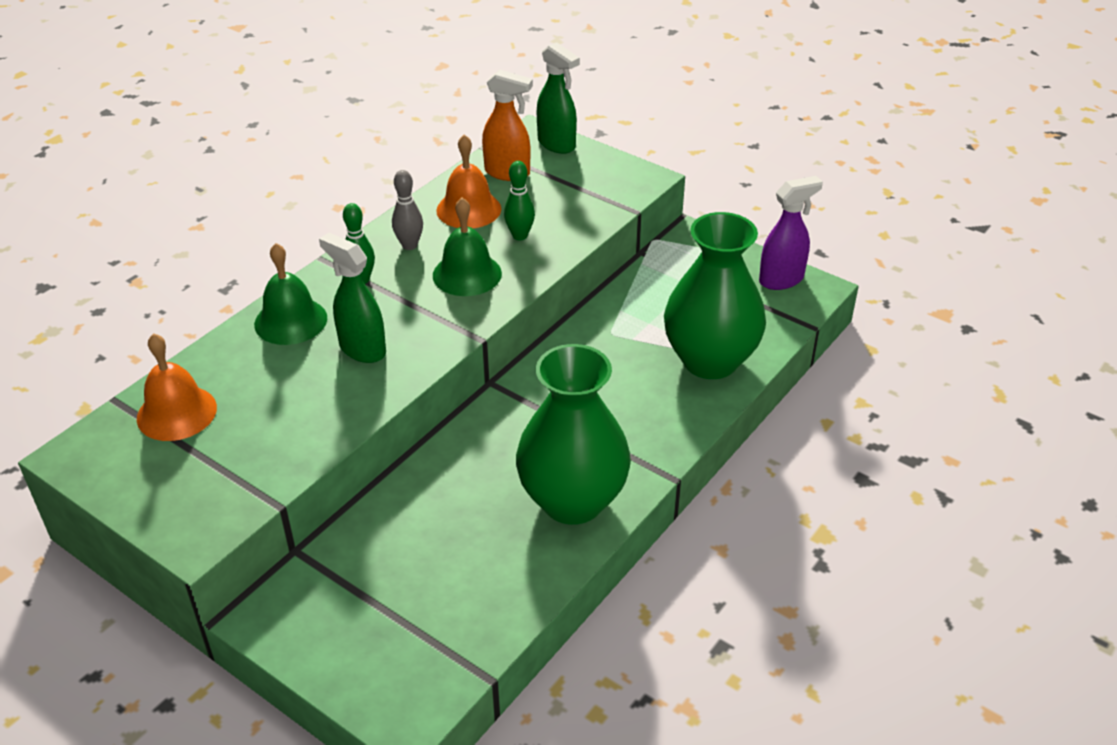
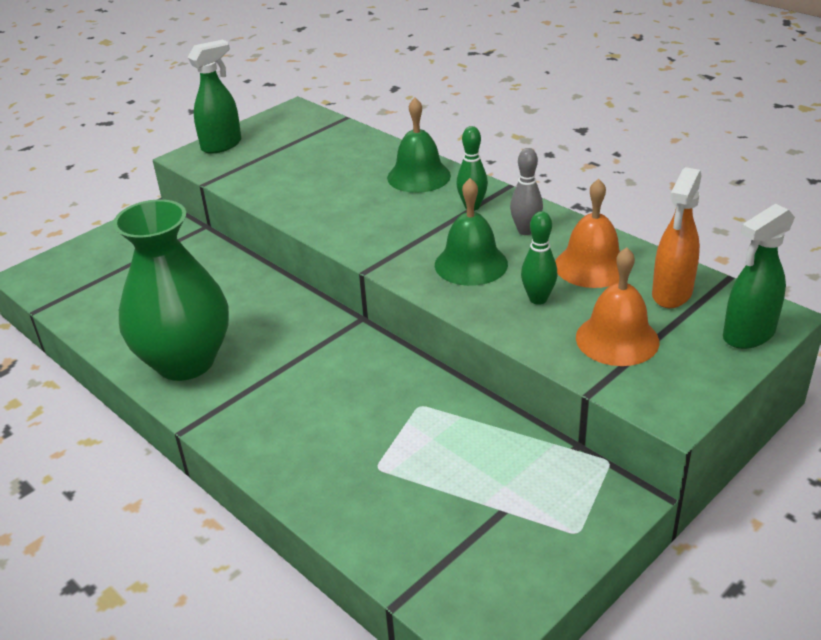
camera: 100 degrees right, 5 degrees down
(176, 413) = (321, 140): orange bell -> orange bell (617, 339)
(362, 349) = (370, 210): green spray bottle -> green spray bottle (222, 145)
(710, 360) = (351, 484): green vase -> none
(782, 280) = (506, 589): purple spray bottle -> none

